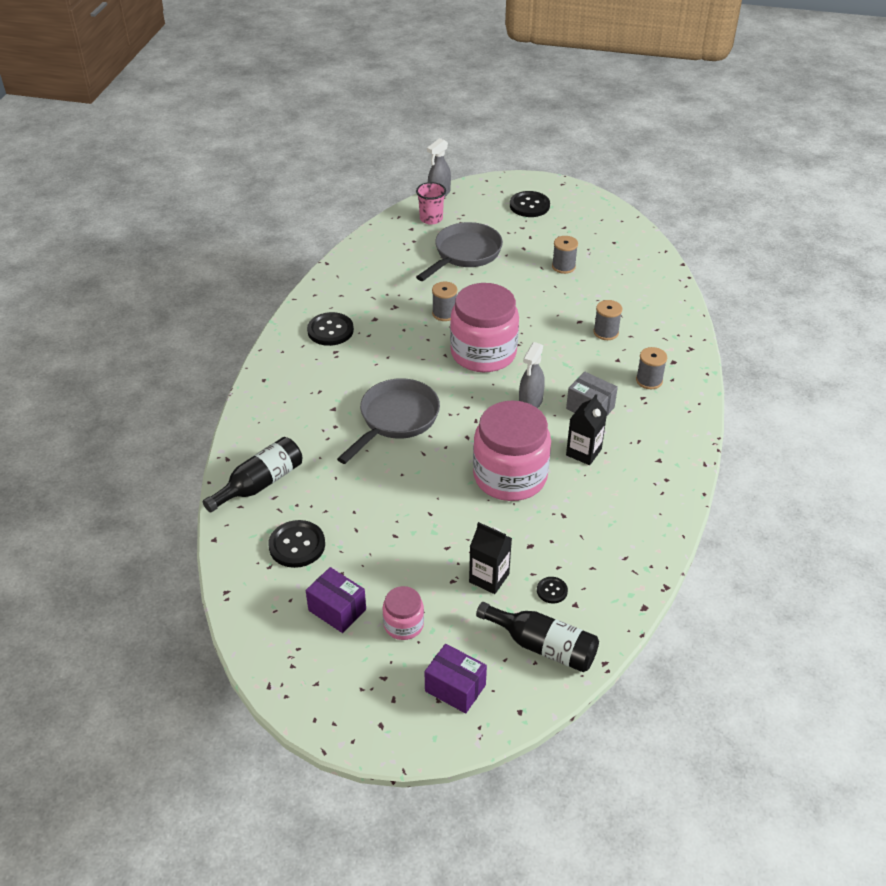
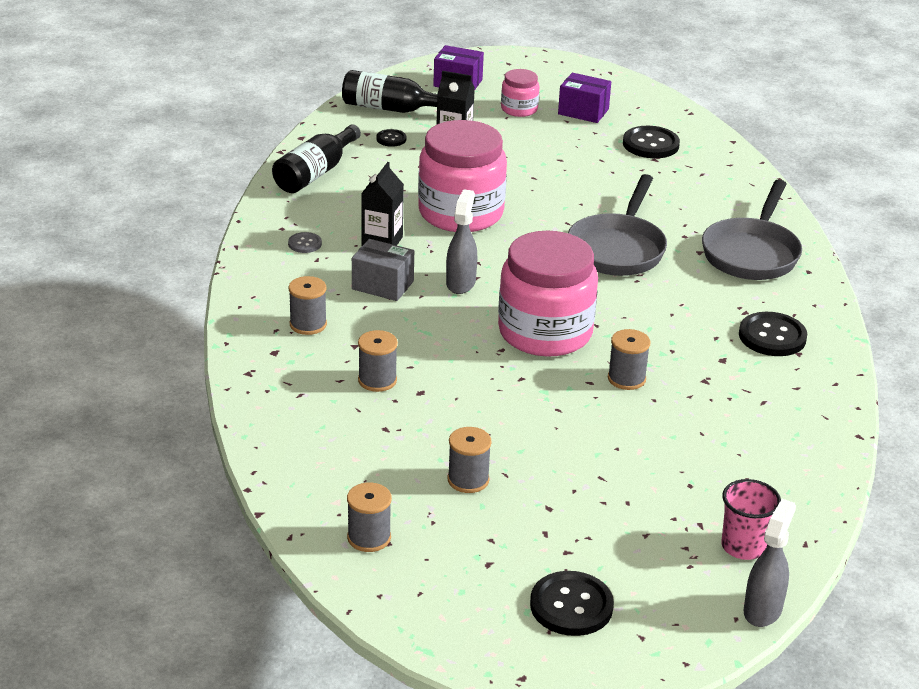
camera: 165 degrees right, 10 degrees down
(260, 484) = (725, 181): black bottle -> black bottle (315, 173)
(464, 254) = (645, 481): grey pan -> grey pan (752, 253)
(623, 245) = (369, 538): none -> grey spool
(647, 458) = (305, 244): none -> grey button

